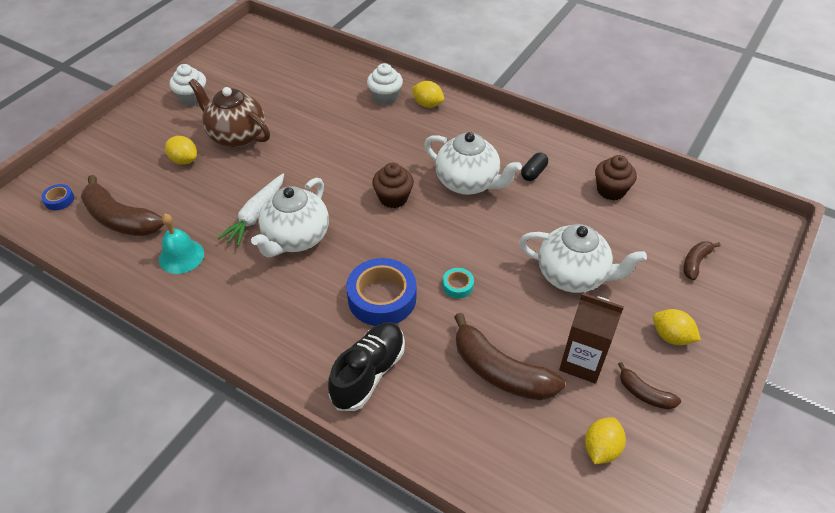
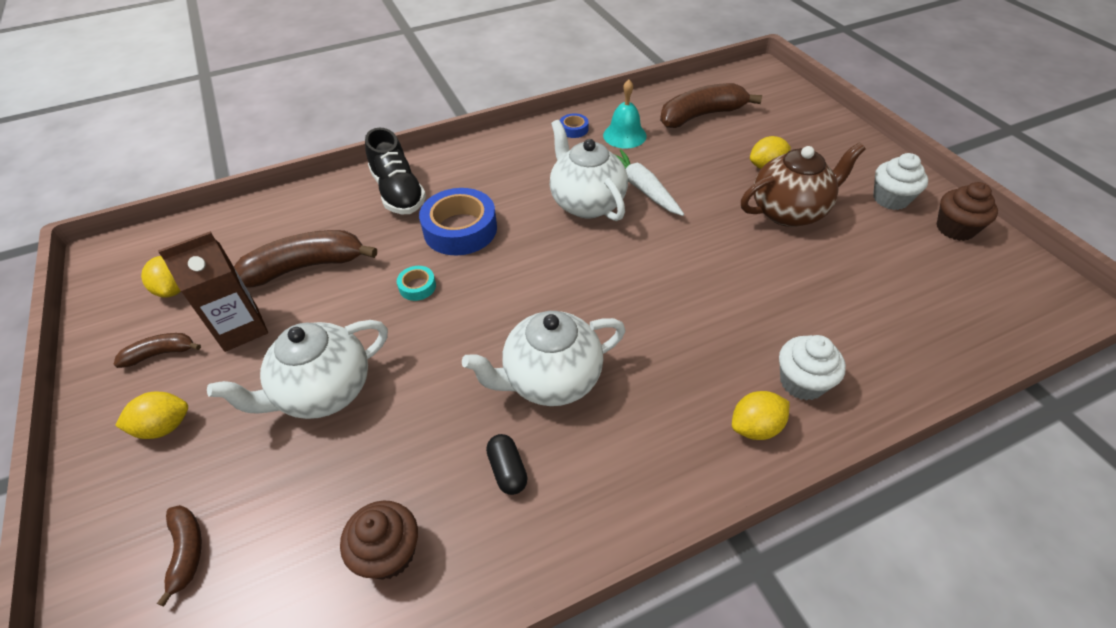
camera: 125 degrees right, 0 degrees up
(59, 200) = (753, 92): blue tape -> blue tape (574, 129)
(393, 198) = (583, 295): brown cupcake -> brown cupcake (955, 228)

